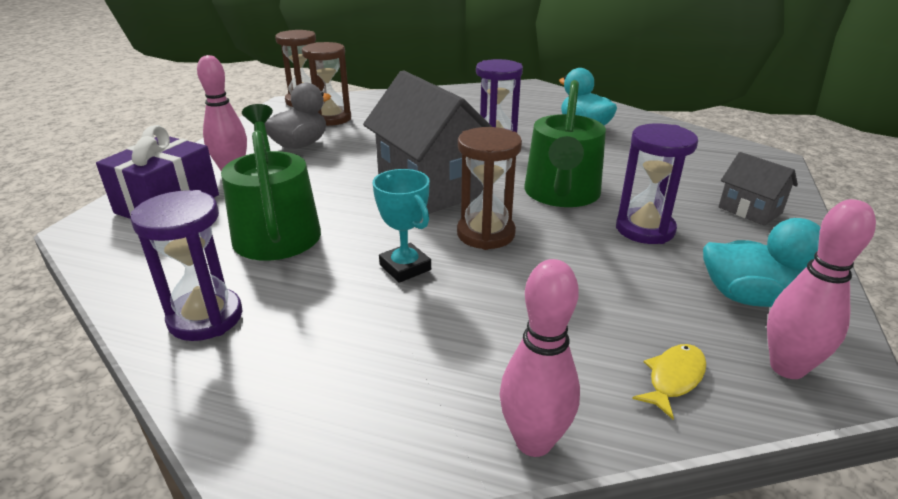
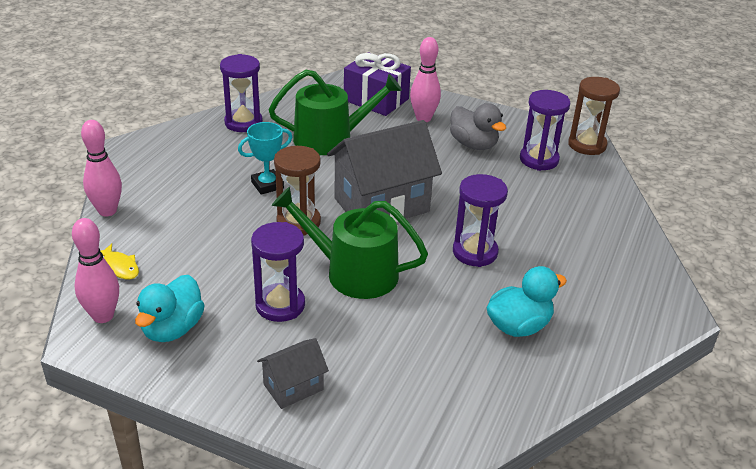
camera: 95 degrees right, 5 degrees up
(331, 118) = (539, 160): brown hourglass -> purple hourglass

